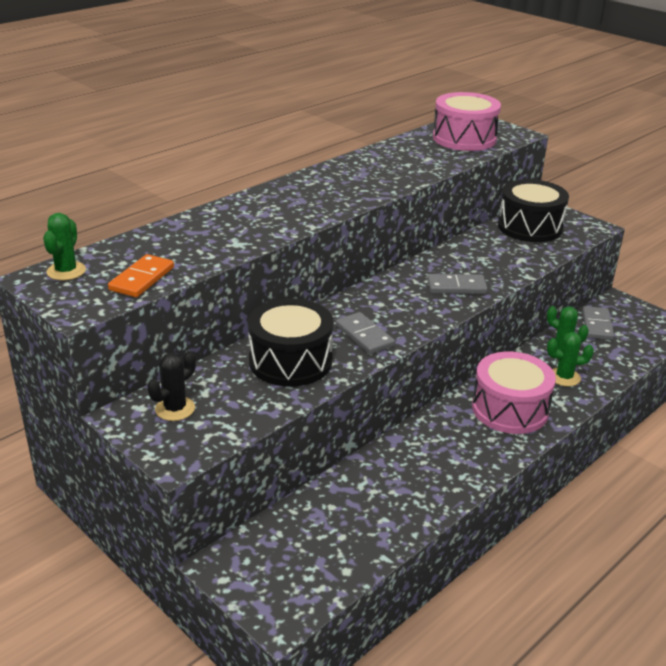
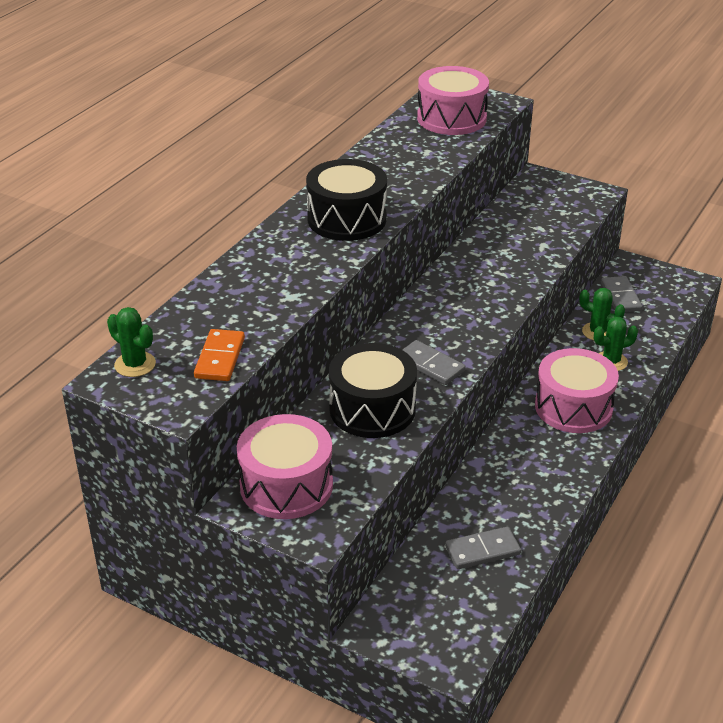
camera: 15 degrees left, 5 degrees up
(66, 271) = (135, 364): green cactus -> green cactus turned 45 degrees counterclockwise
(175, 409) = (286, 485): black cactus -> pink drum
(456, 287) = (494, 290): grey domino -> grey domino (482, 550)
(530, 227) = (535, 204): black drum -> black drum (347, 219)

